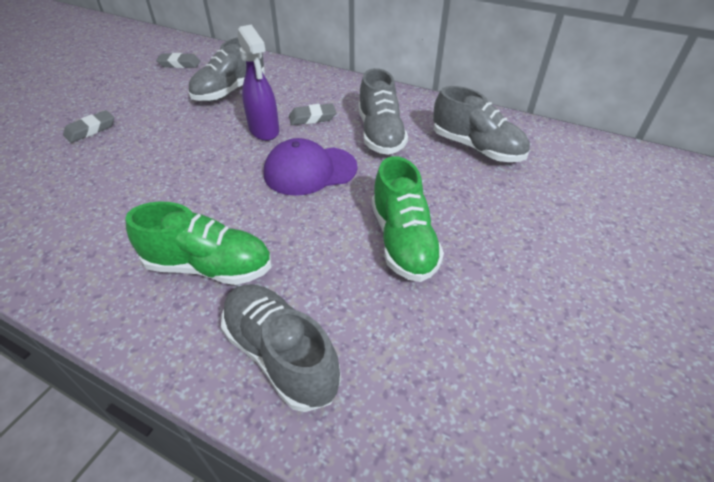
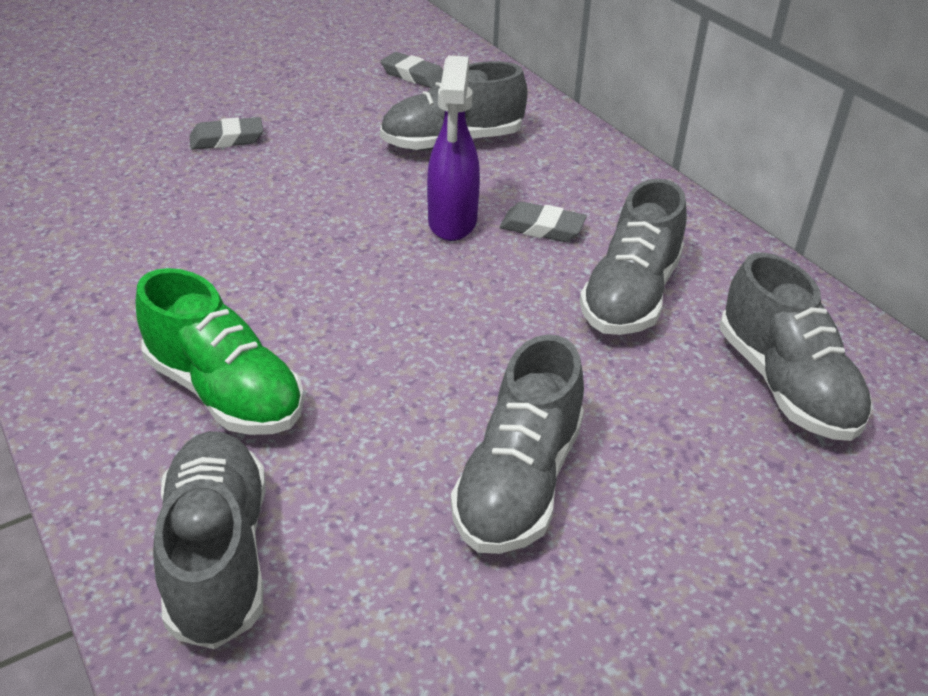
camera: 30 degrees right, 5 degrees down
(310, 171) = (469, 311): purple cap -> none
(403, 241) = (518, 481): green shoe -> grey shoe

